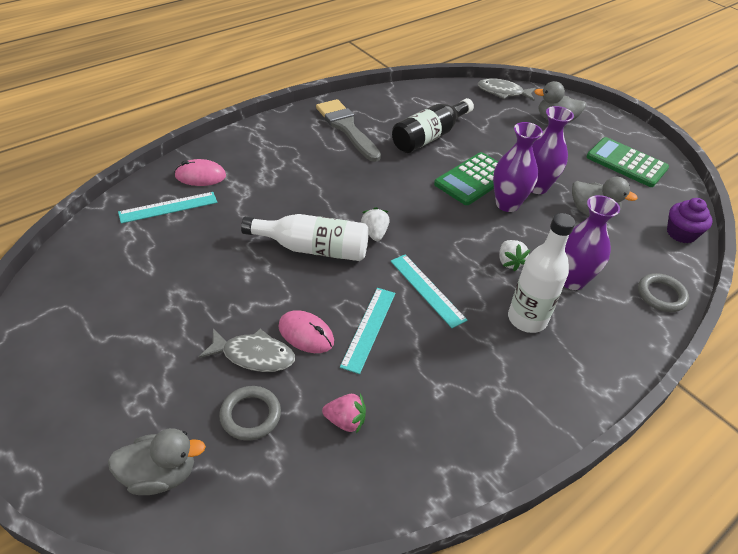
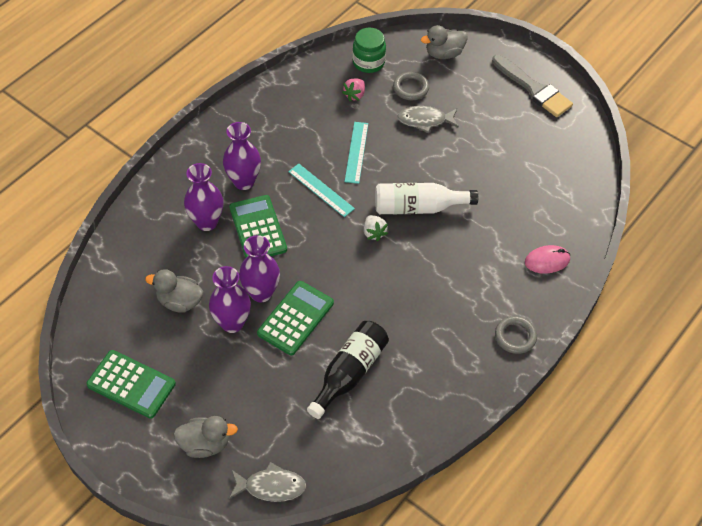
camera: 170 degrees right, 10 degrees up
(168, 207) = (551, 221): turquoise ruler -> none
(302, 484) = (368, 62): none -> green jar
(306, 334) = (397, 140): pink mouse -> none
(345, 421) = (355, 95): pink strawberry -> pink strawberry turned 60 degrees counterclockwise
(347, 128) = (440, 363): grey brush -> grey brush (533, 89)
(509, 262) = (258, 228): white strawberry -> green calculator
(527, 319) = (244, 181): white bottle -> purple vase
(661, 295) = (134, 223): grey ring -> grey ring (515, 336)
(681, 233) = (98, 294): purple cupcake -> none

